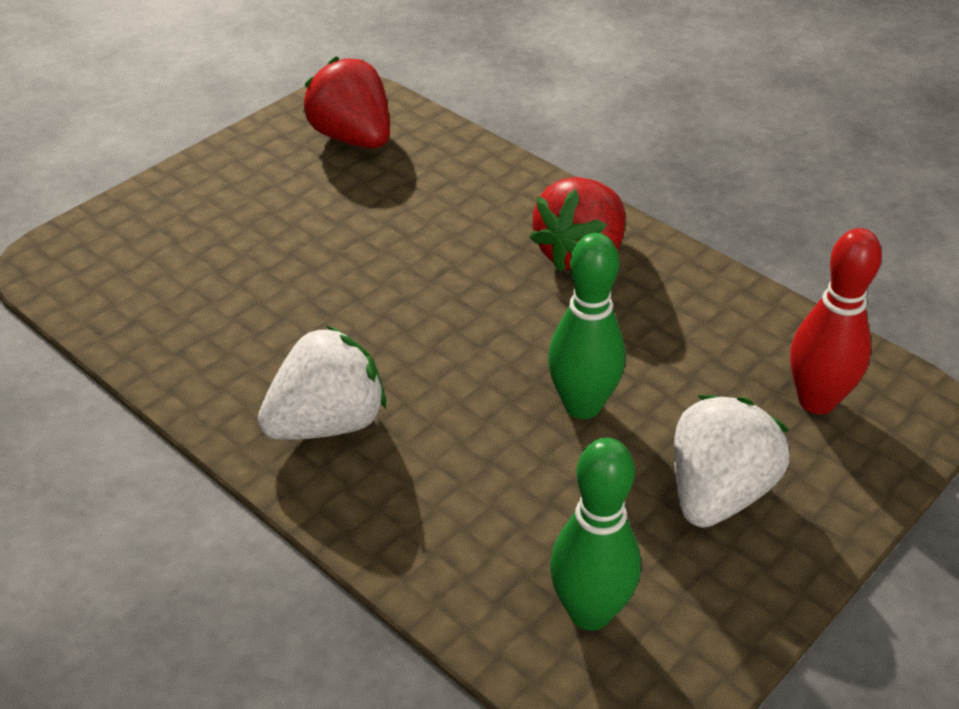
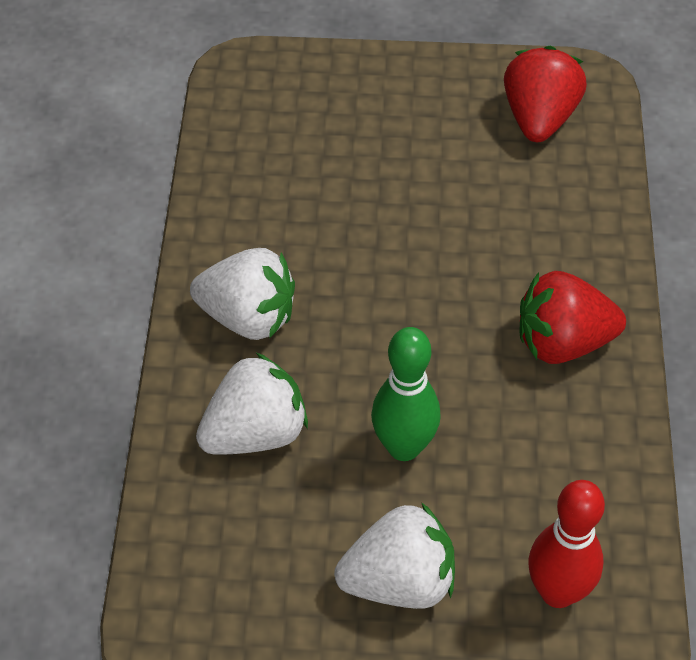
camera: 50 degrees right, 10 degrees up
(461, 495) = (255, 433): none -> white strawberry
(590, 612) = (224, 570): green bowling pin -> none

